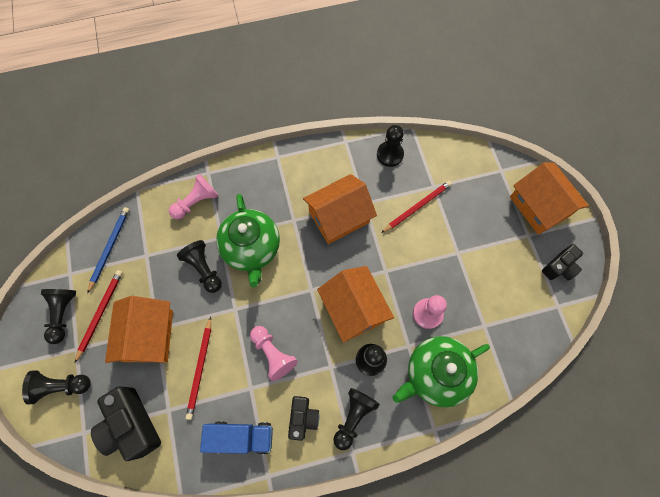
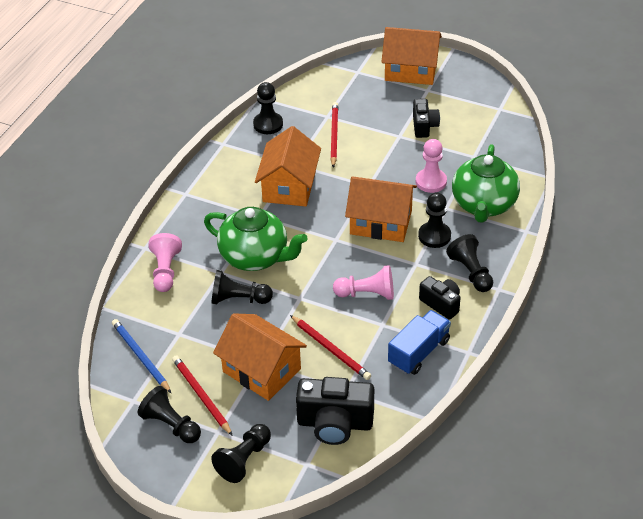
camera: 50 degrees left, 25 degrees down
(559, 267) = (471, 90): black camera -> black camera (424, 126)

